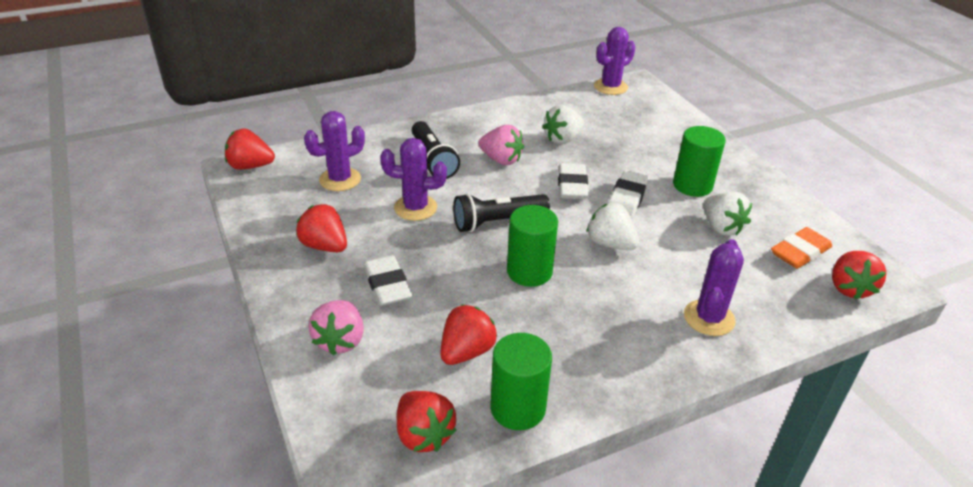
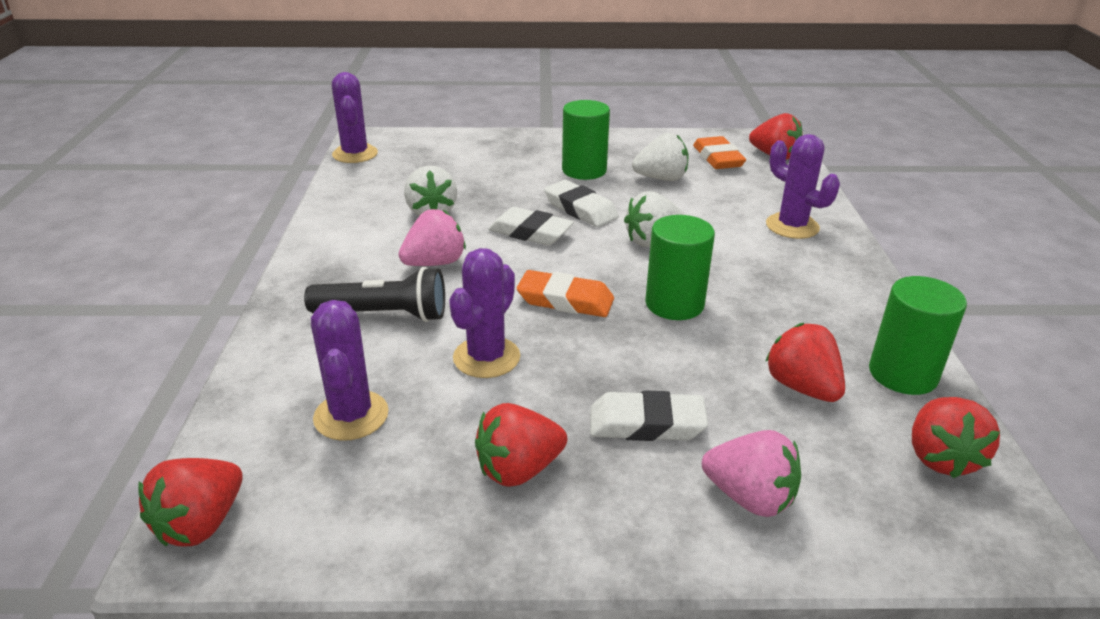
camera: 65 degrees left, 5 degrees down
(423, 435) = (940, 457): red strawberry -> red strawberry turned 105 degrees clockwise
(497, 222) = (565, 300): black flashlight -> orange eraser

